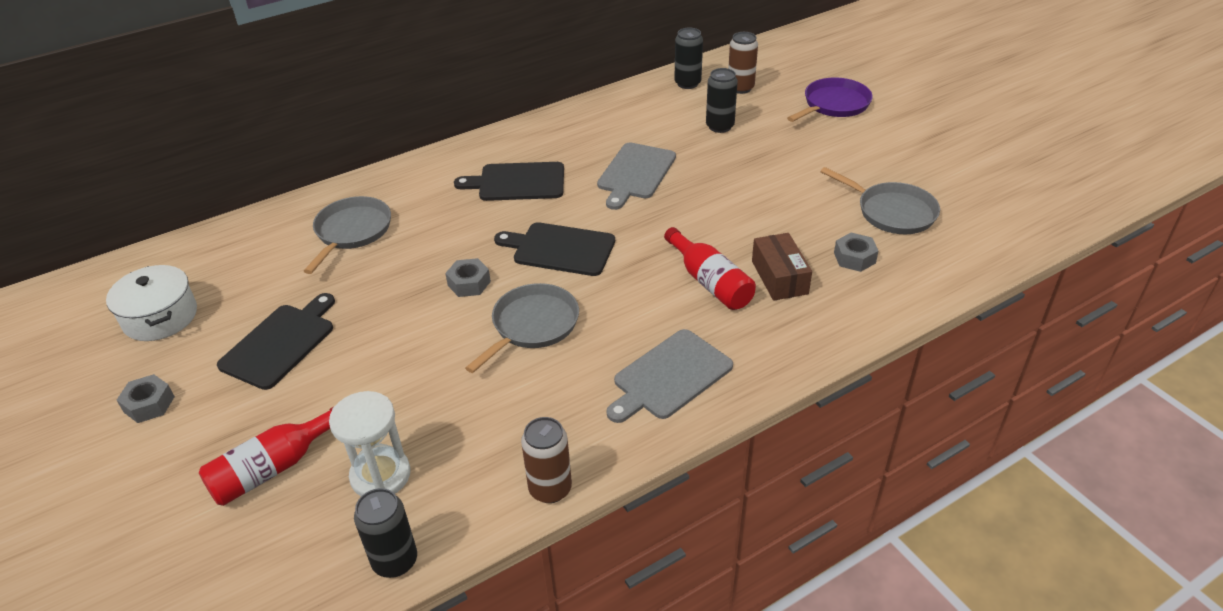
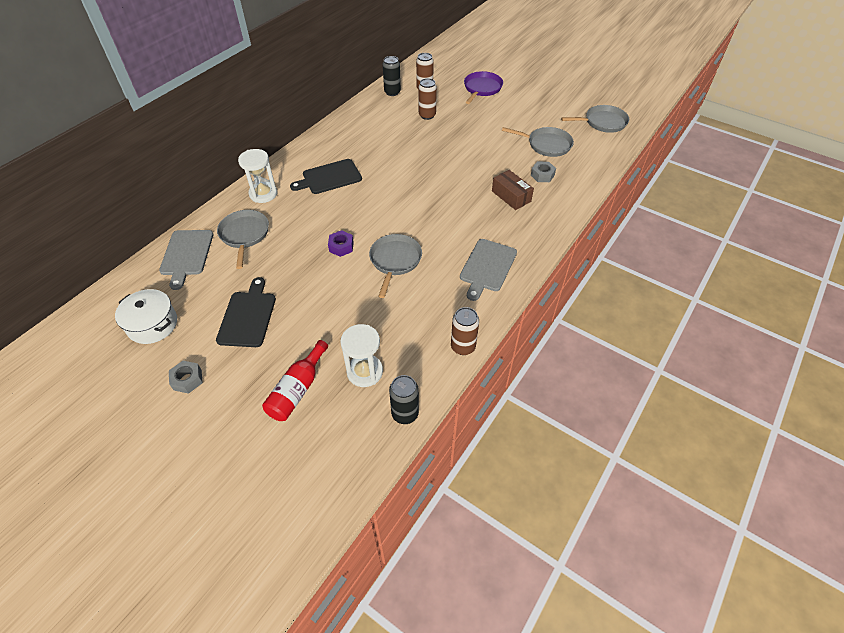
camera: 25 degrees left, 10 degrees up
(413, 183) = (263, 194): none -> white hourglass
(469, 283) = (341, 247): grey nut -> purple nut
(560, 249) = (382, 212): black cutting board -> none
(635, 173) = (396, 155): grey cutting board -> grey cutting board (186, 255)
(710, 282) = (476, 209): red bottle -> none
(720, 126) = (427, 115): black can -> brown can
(1018, 199) = (603, 122): none -> grey pan

